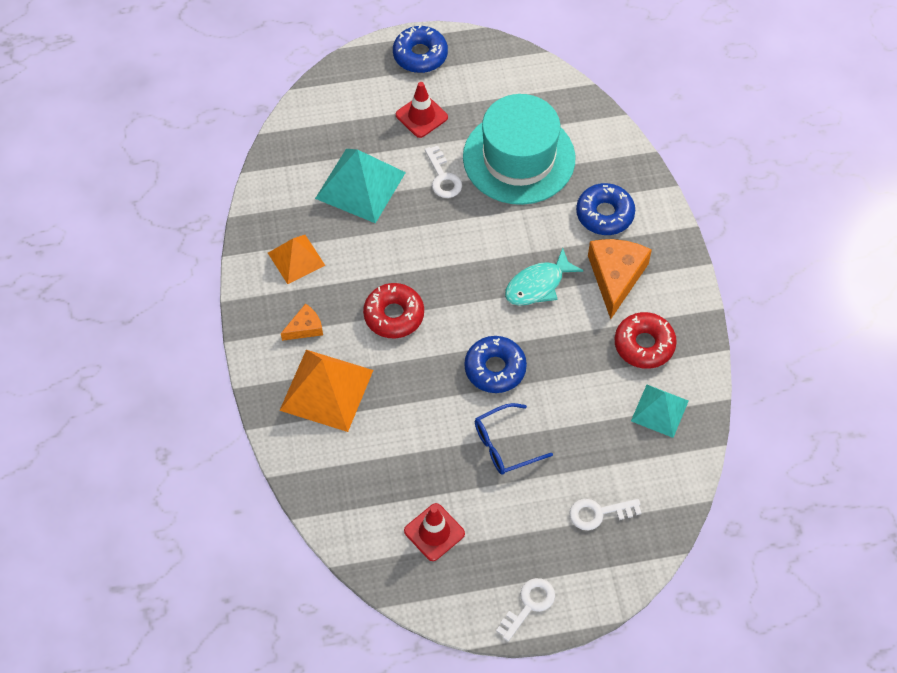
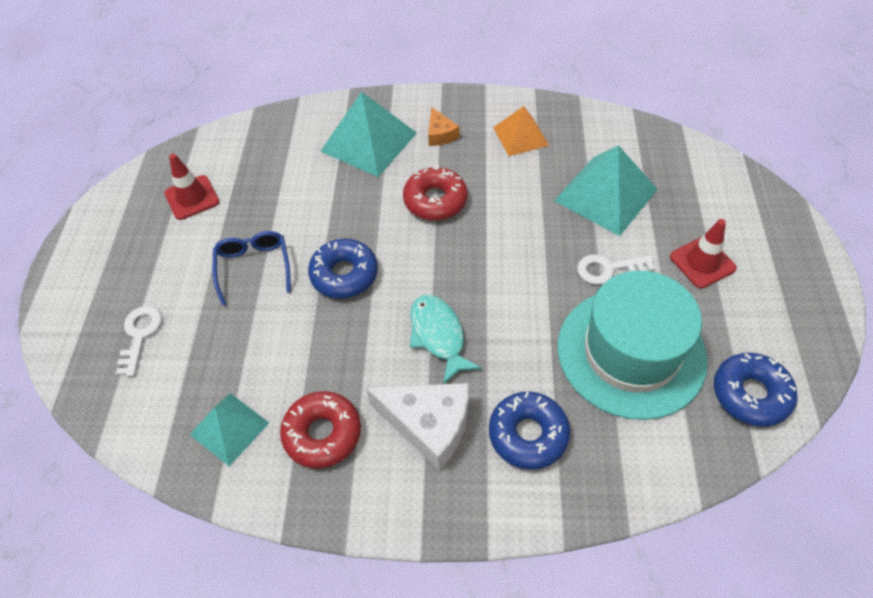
camera: 105 degrees right, 5 degrees down
(326, 390) = (369, 142): orange pyramid -> turquoise pyramid
(420, 55) = (801, 275): blue donut -> blue donut (750, 394)
(529, 605) = (82, 256): white key -> none
(616, 277) = (428, 424): orange cheese -> white cheese

